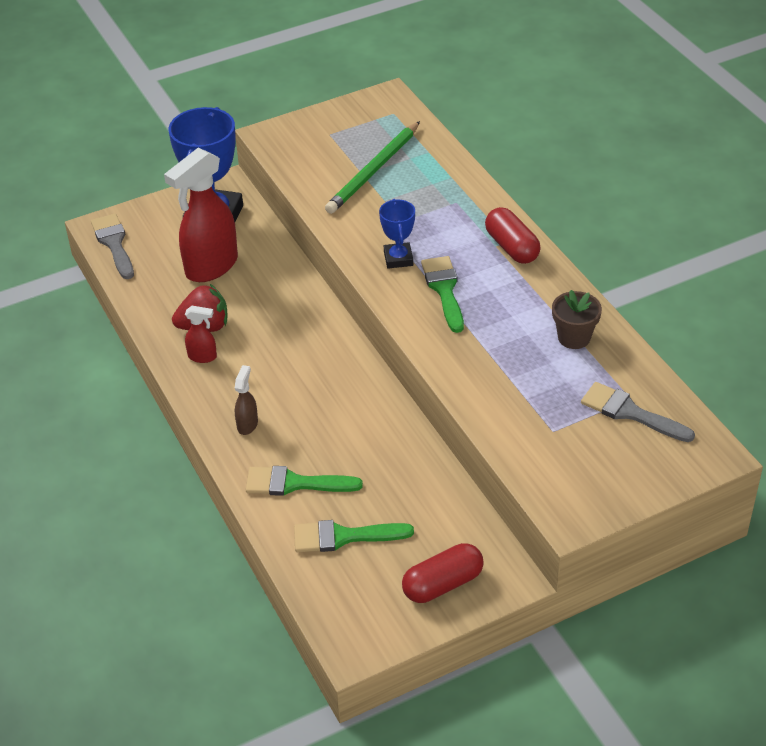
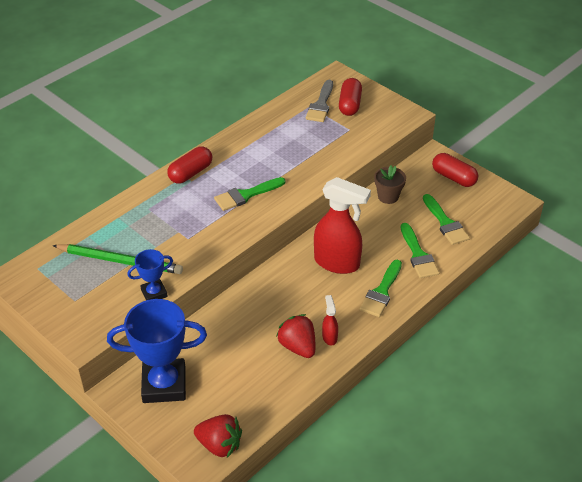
camera: 110 degrees left, 0 degrees up
(114, 243) = (219, 445): grey brush -> red strawberry
(211, 267) = (228, 365): red spray bottle -> red spray bottle (337, 263)
(247, 424) = (381, 292): brown spray bottle -> green brush
(398, 258) = (221, 224): blue trophy -> blue trophy (154, 293)
(574, 337) = (268, 133): brown flower pot -> brown flower pot (388, 196)
(619, 448) = (349, 105): none -> red capsule

